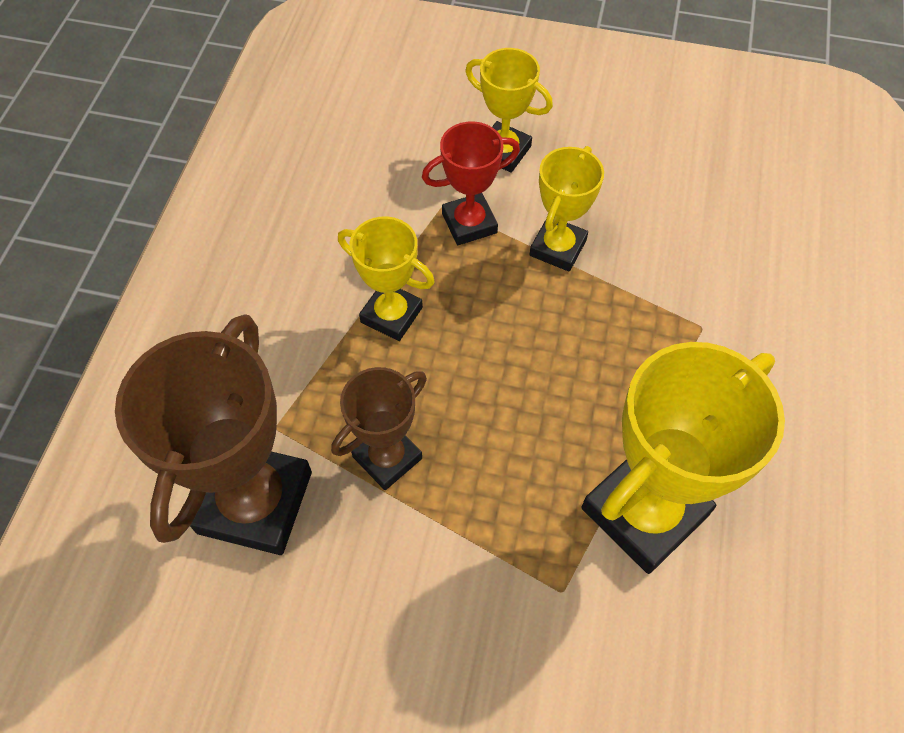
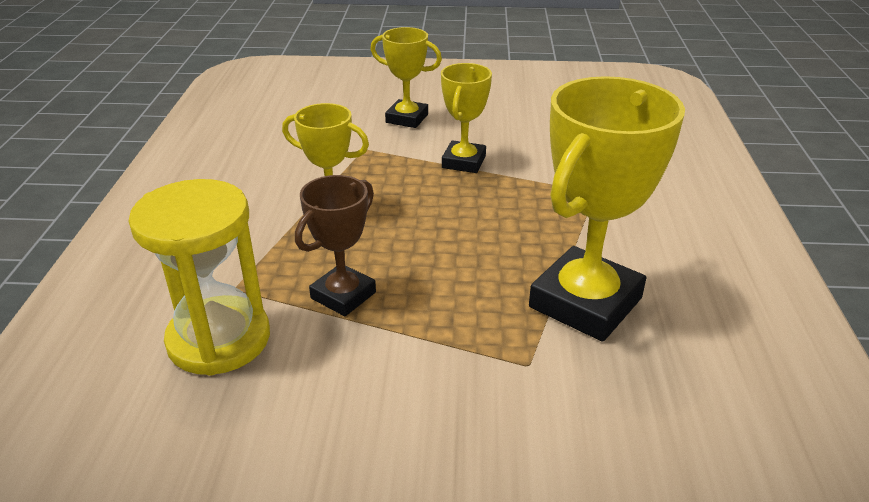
camera: 10 degrees left, 25 degrees down
(255, 502) = (219, 339): brown trophy -> yellow hourglass
(469, 223) = (388, 156): red trophy -> none

